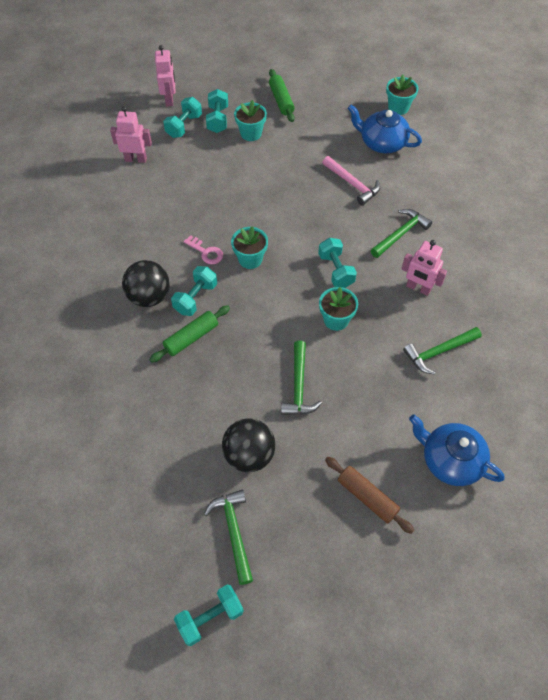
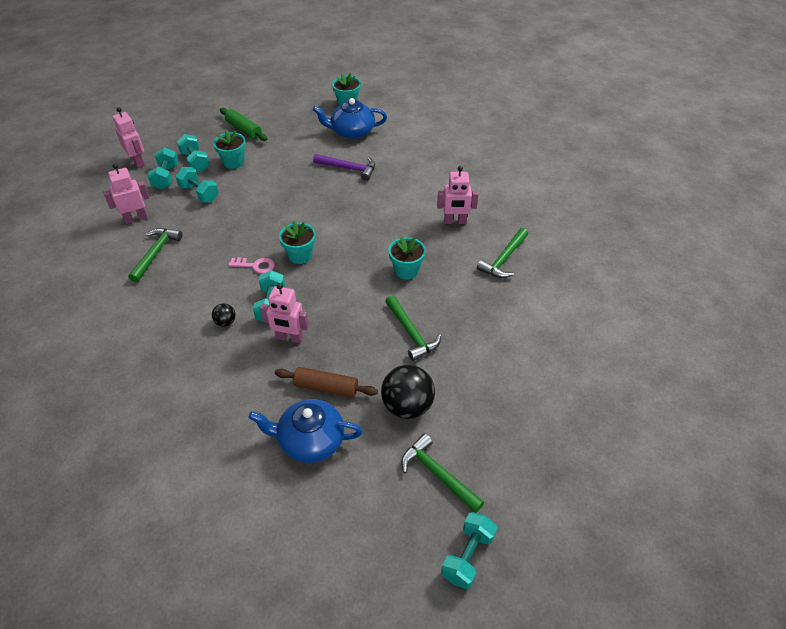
camera: 30 degrees left, 10 degrees down
(149, 297) = (225, 322): black ball -> black ball, size x0.49
(191, 338) = (289, 338): green rolling pin -> pink robot
(336, 270) = (380, 235): turquoise dumbbell -> turquoise dumbbell (199, 193)
(352, 184) = (348, 168): pink hammer -> purple hammer
(367, 497) = (527, 389): brown rolling pin -> brown rolling pin (326, 387)
(400, 234) = (413, 189): green hammer -> green hammer (155, 253)
(450, 460) = (569, 331): blue teapot -> blue teapot (310, 440)

